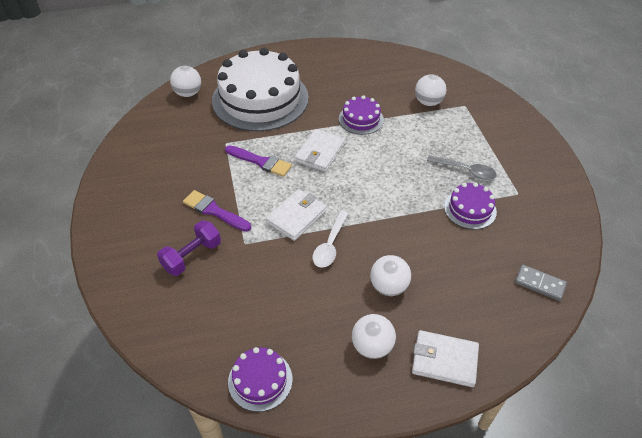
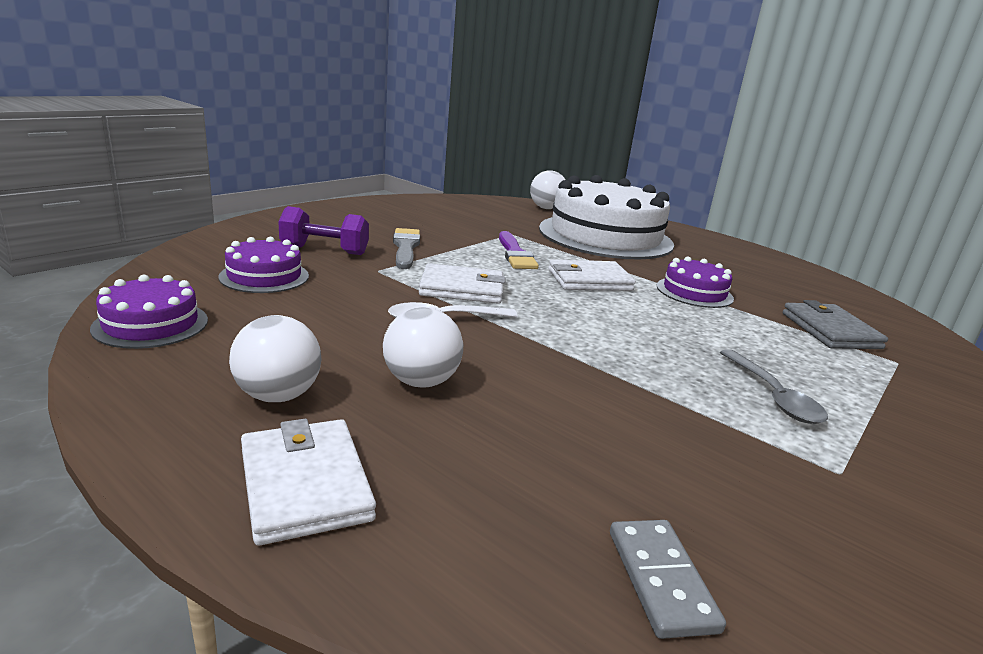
camera: 50 degrees right, 25 degrees down
(214, 211) = (405, 247): purple brush -> grey brush
(428, 102) = (830, 330): white ball -> grey wallet
(470, 209) = (701, 422): purple cake -> purple cake (264, 276)

